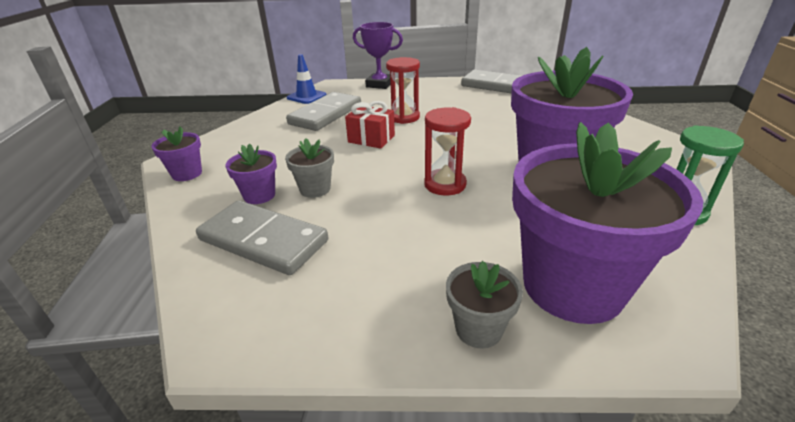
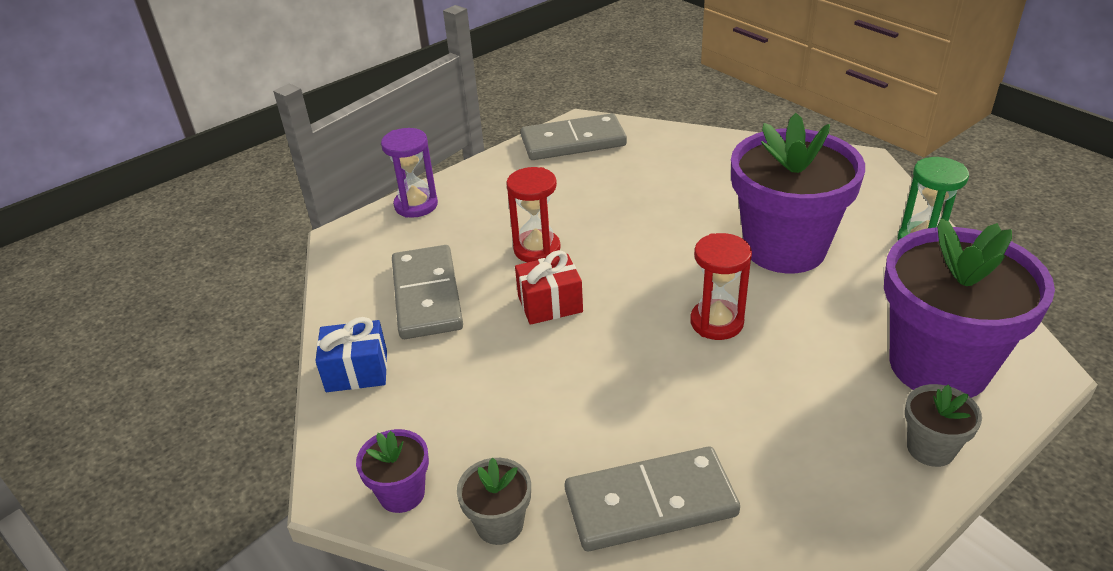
camera: 40 degrees left, 5 degrees up
(253, 127) = (357, 371): none -> blue gift
(259, 195) = (551, 458): purple flower pot -> none
(306, 96) = (342, 278): blue traffic cone -> none
(315, 189) = (599, 410): grey flower pot -> grey flower pot (499, 524)
(379, 84) = (416, 205): purple trophy -> purple hourglass

